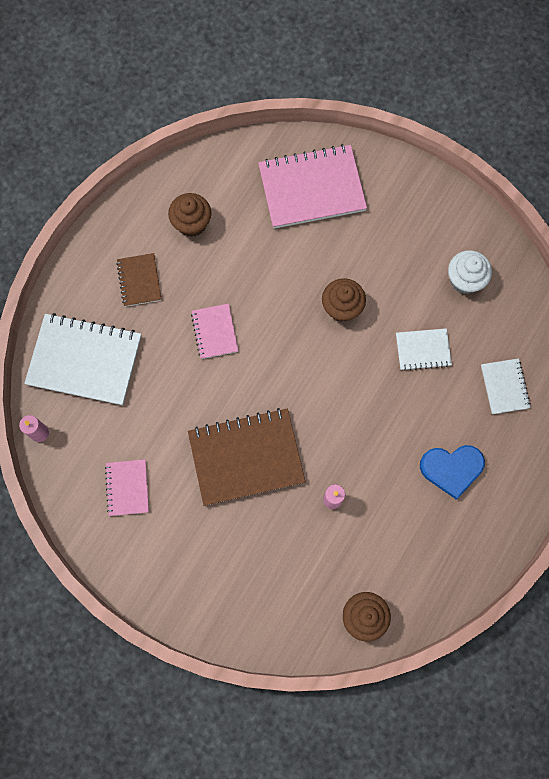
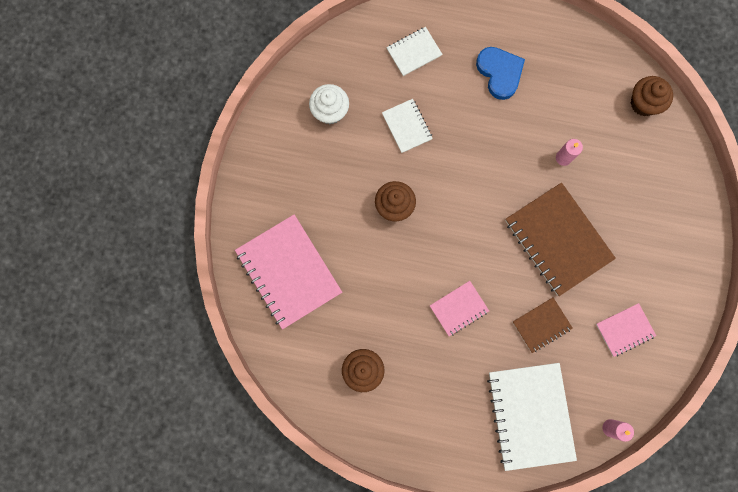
camera: 110 degrees left, 5 degrees up
(139, 280) = (436, 396): brown notebook -> brown notebook (541, 325)

